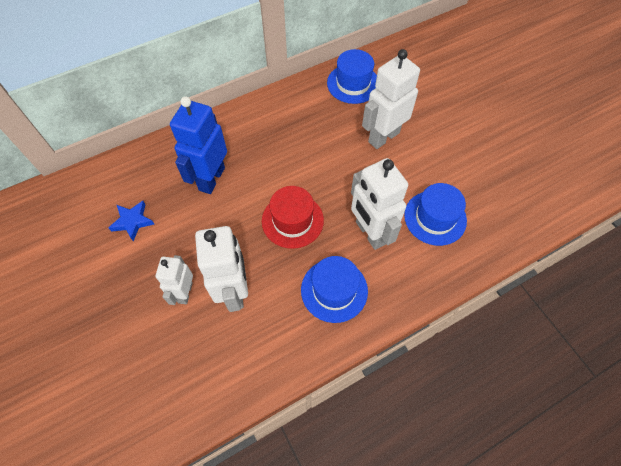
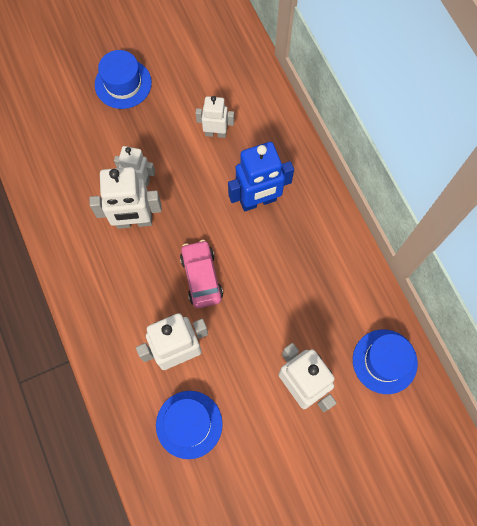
camera: 95 degrees right, 10 degrees up
(132, 222) = (215, 133): blue star -> white robot
(211, 179) = (258, 201): blue robot -> blue robot turned 135 degrees clockwise
(292, 220) = (201, 277): red hat -> pink car
(334, 290) = (122, 309): blue hat -> blue hat (123, 84)

